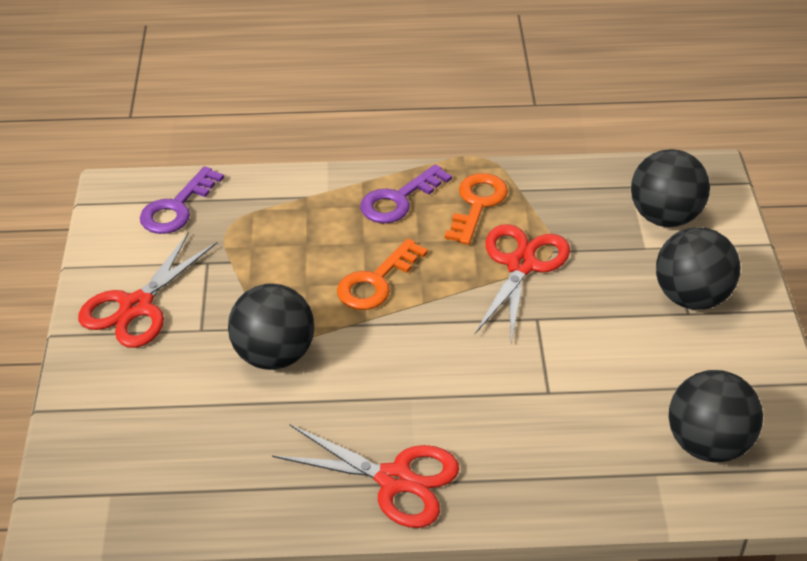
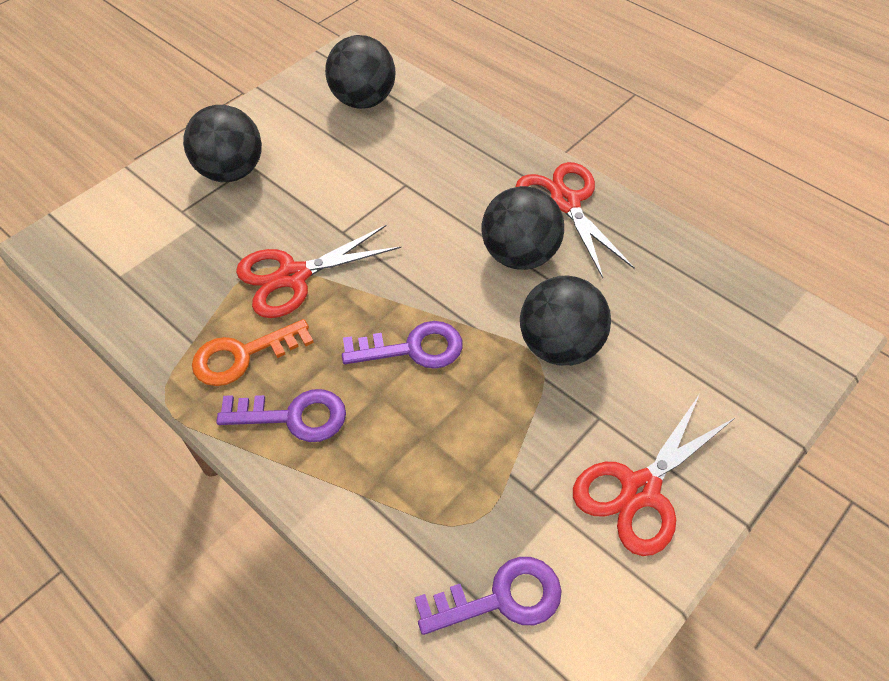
camera: 135 degrees left, 10 degrees up
(136, 307) = (640, 490): red scissors -> red scissors turned 150 degrees clockwise
(376, 281) = (412, 348): orange key -> purple key
(665, 217) = (144, 233): black ball -> black ball (519, 255)

